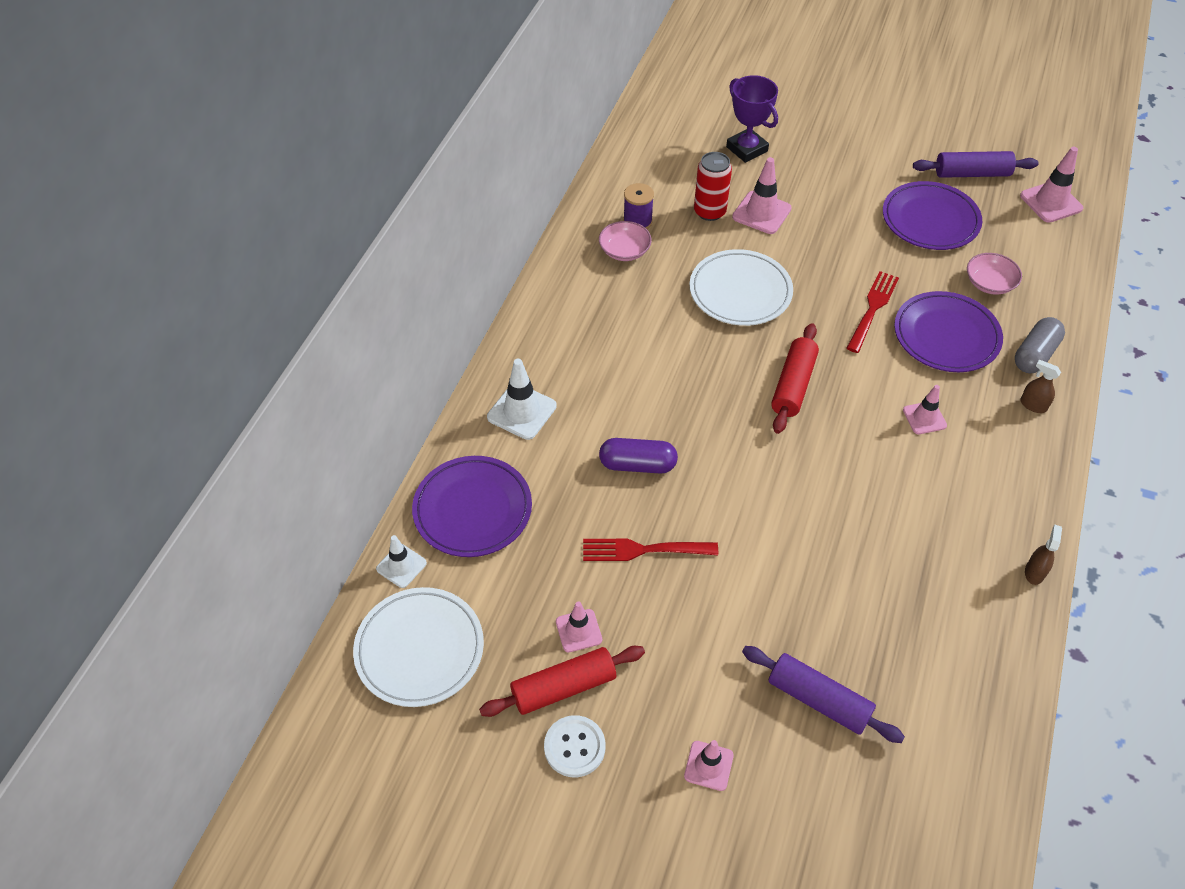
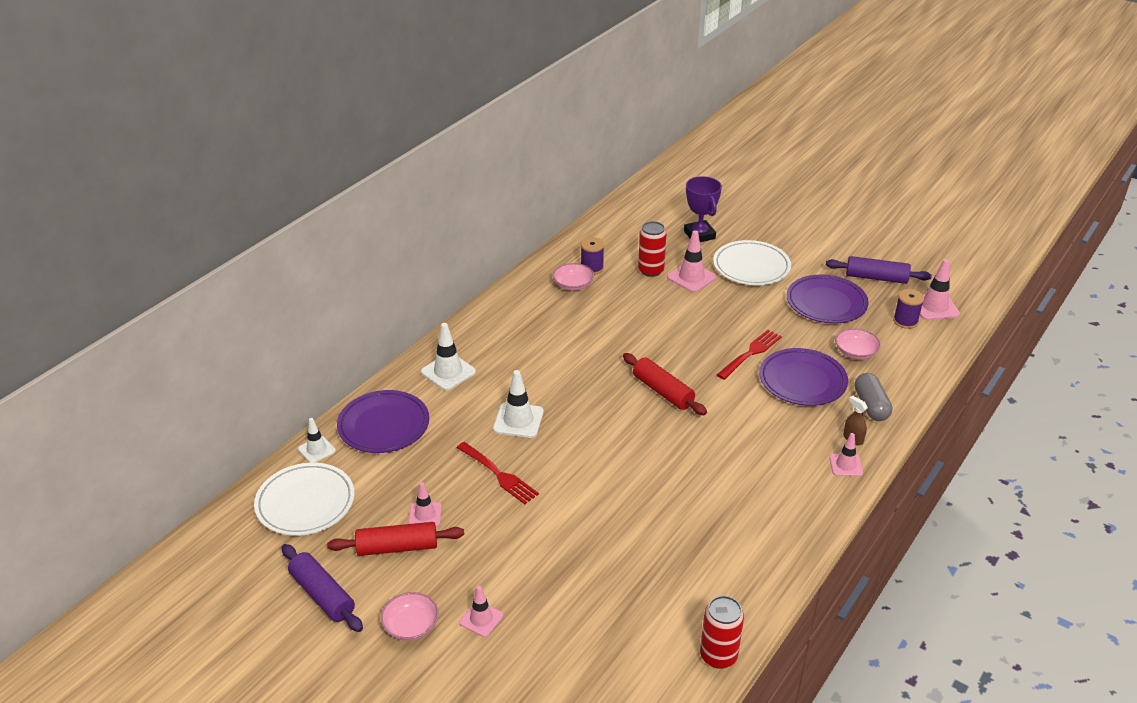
camera: 15 degrees right, 15 degrees down
(574, 747) = (387, 586): white button -> none
(627, 798) = (411, 626): none -> pink bowl
(637, 465) = (518, 420): purple capsule -> white traffic cone
(644, 550) = (498, 474): red fork -> red fork turned 150 degrees counterclockwise
(740, 292) = (650, 325): white plate -> white plate (751, 267)
(793, 385) = (662, 392): red rolling pin -> red rolling pin turned 75 degrees counterclockwise
(818, 700) = (585, 596): purple rolling pin -> purple rolling pin (322, 595)
(924, 418) = (758, 431): pink traffic cone -> pink traffic cone (845, 465)
(1002, 744) = (718, 656): none -> red can
(1027, 228) = (905, 321): none -> purple spool
(1034, 572) = (800, 549): brown spray bottle -> none
(1035, 355) = (871, 406): grey capsule -> grey capsule turned 60 degrees counterclockwise

